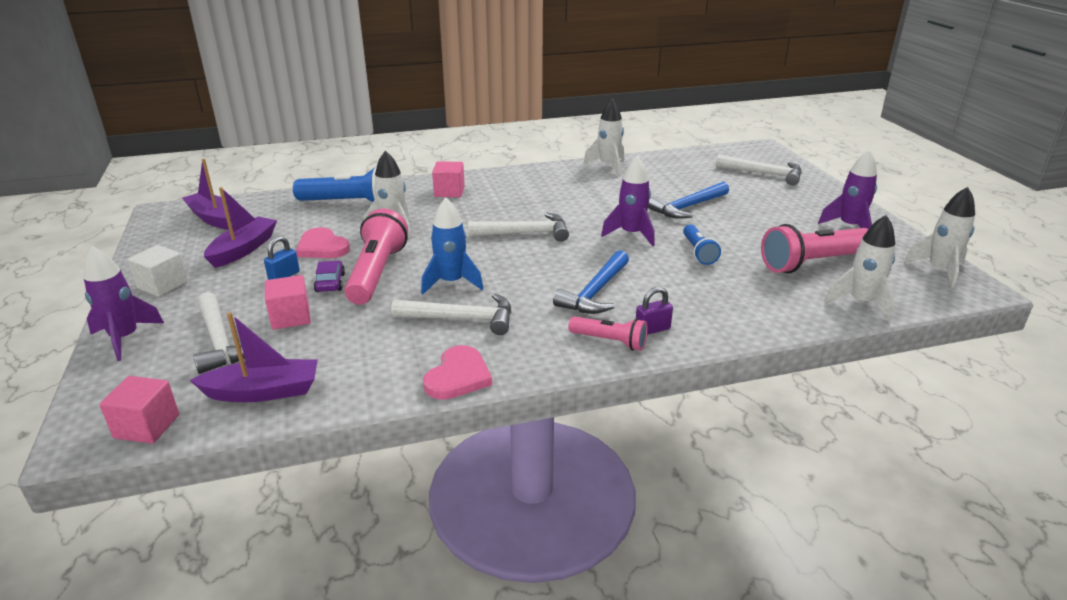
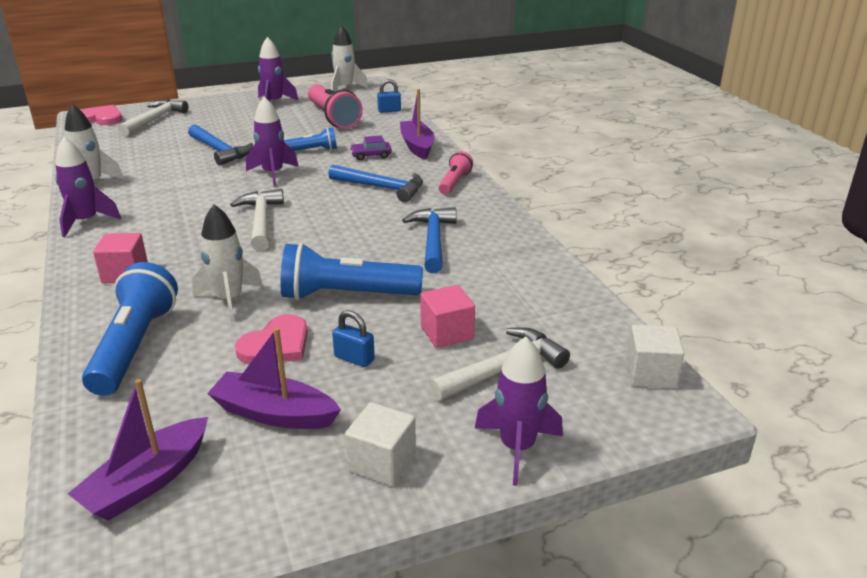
camera: 95 degrees left, 0 degrees up
(147, 426) = (650, 374): pink cube -> white cube
(263, 392) = (574, 321): purple boat -> purple boat (417, 146)
(330, 283) = (370, 321): purple car -> purple car (371, 156)
(377, 273) = (346, 295): pink flashlight -> blue flashlight
(451, 282) = (367, 251): blue rocket -> none
(458, 376) = (518, 235): pink heart -> pink heart (102, 118)
(462, 319) = (433, 240): white hammer -> blue hammer
(537, 172) = (86, 222): none -> purple rocket
(652, 329) = (434, 169): purple padlock -> none
(861, 302) = (389, 110): white rocket -> blue padlock

